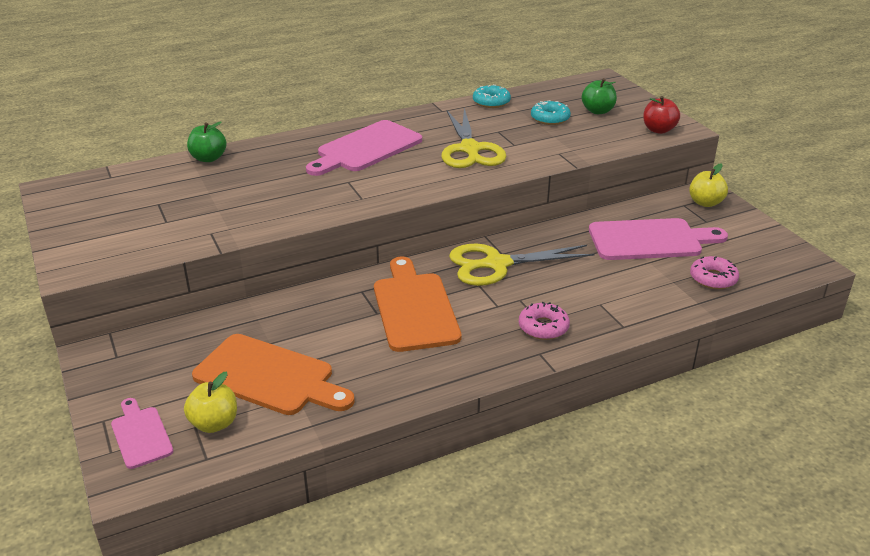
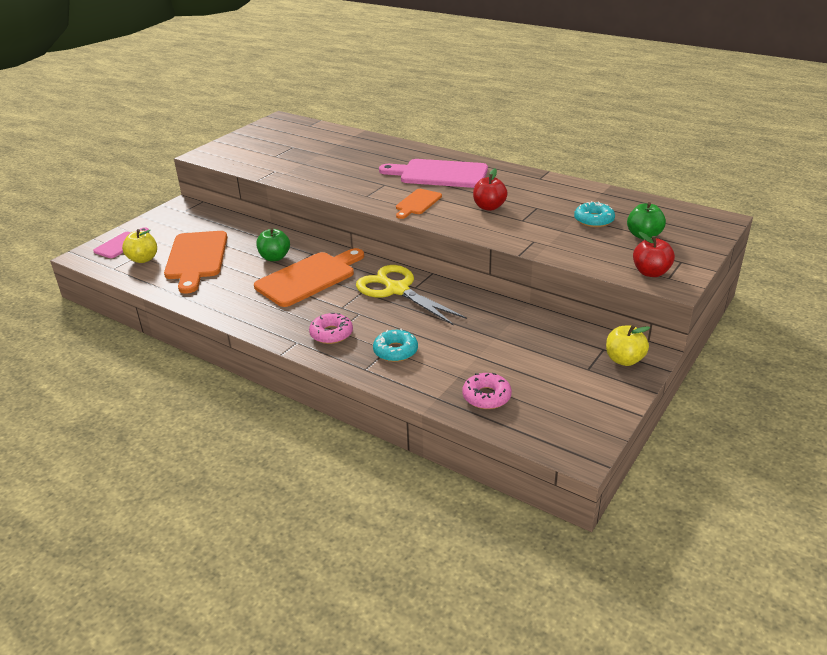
camera: 60 degrees right, 0 degrees up
(208, 158) = (362, 138): green apple -> green apple (275, 257)
(416, 178) = (417, 203): none -> orange cutting board
(470, 149) = (489, 207): yellow scissors -> red apple
(491, 102) = (586, 190): turquoise donut -> turquoise donut (395, 351)
(650, 240) = (515, 347): pink cutting board -> none

